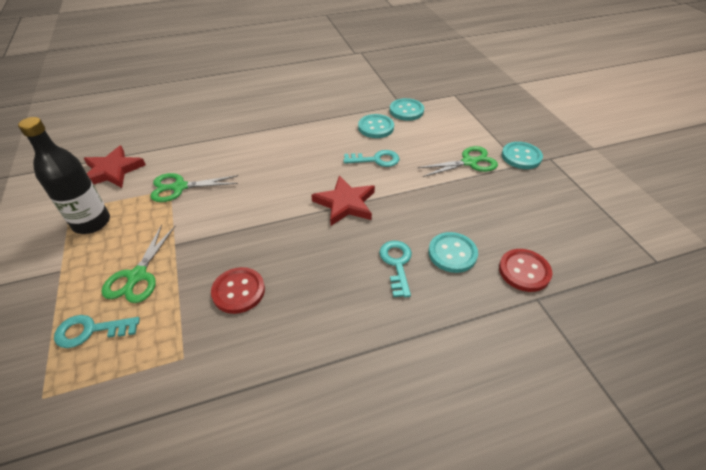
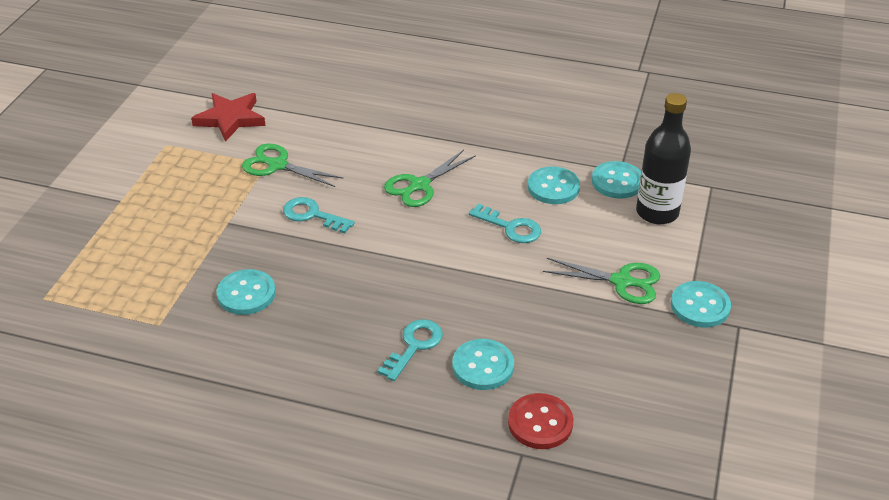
camera: 35 degrees right, 5 degrees down
(91, 222) = (175, 166): black bottle -> black bottle (657, 212)
(91, 330) = (109, 265): turquoise key -> turquoise key (313, 215)
(137, 276) = (175, 237): green scissors -> green scissors (419, 185)
(238, 291) = (246, 294): red button -> turquoise button
(345, 203) = (425, 260): red star -> none

